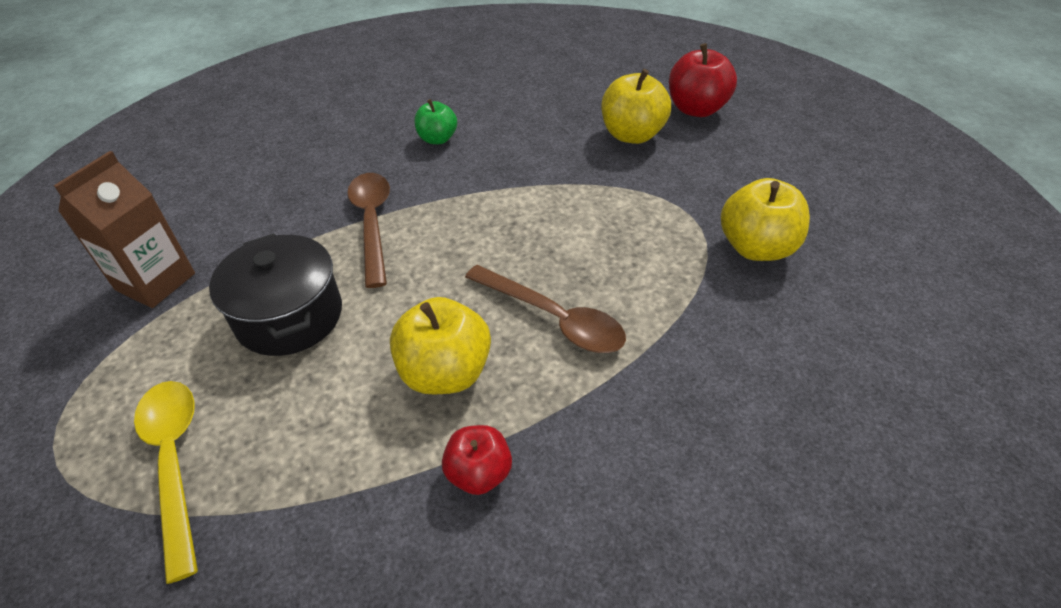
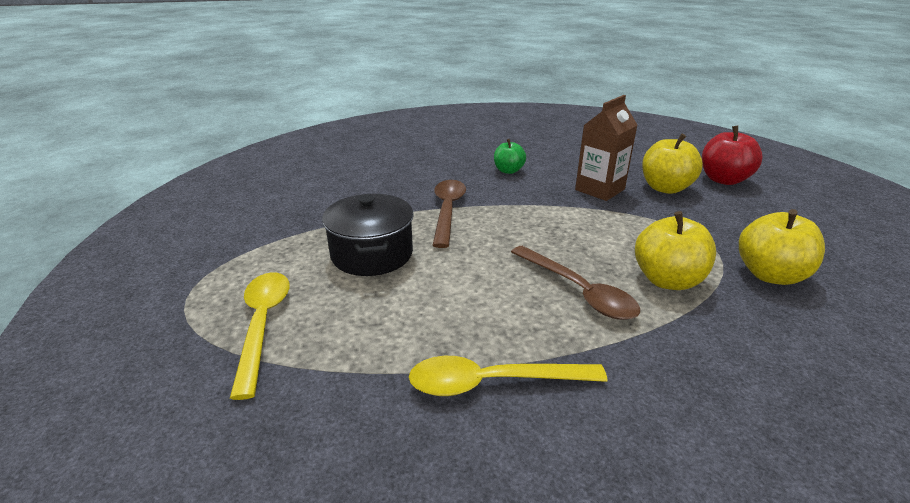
camera: 15 degrees right, 15 degrees down
(155, 282) = (287, 219): brown carton -> brown carton (599, 189)
(445, 372) = (481, 310): yellow apple -> yellow apple (667, 280)
(479, 473) = (493, 382): red apple -> yellow spoon

